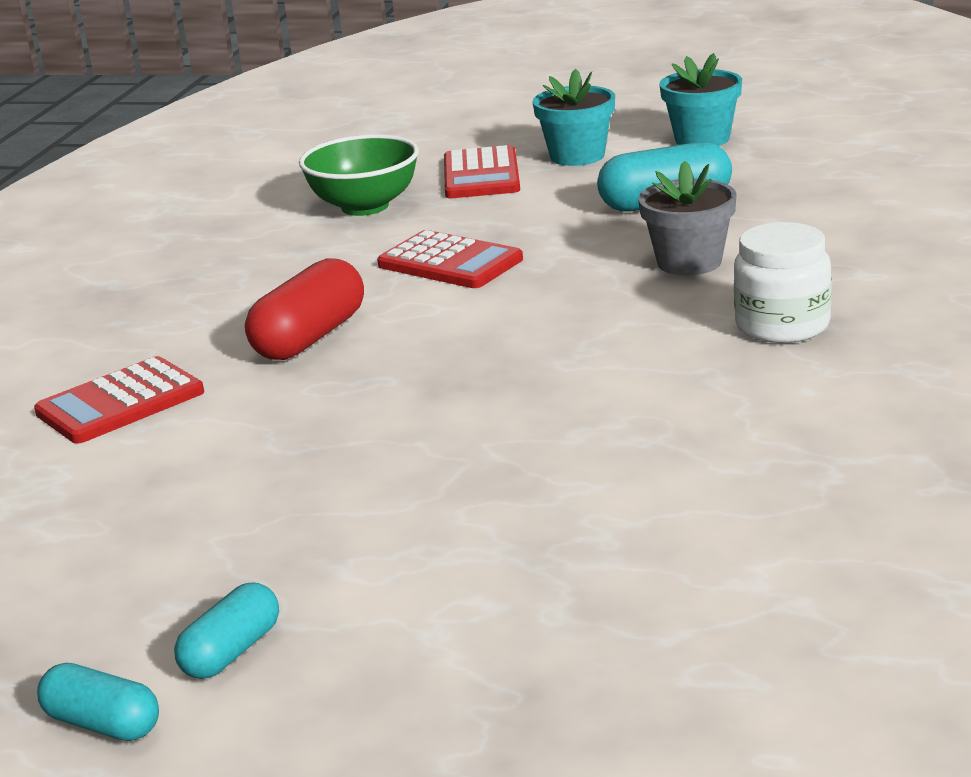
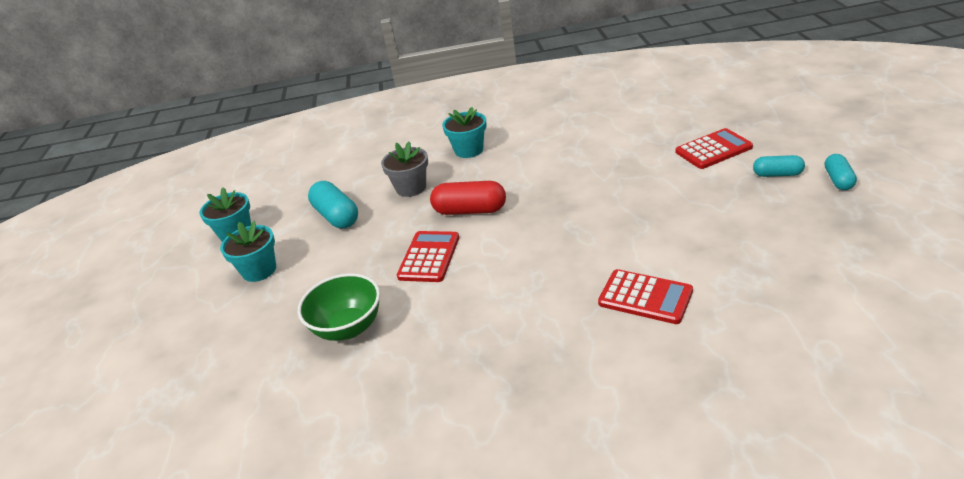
camera: 110 degrees left, 10 degrees up
(310, 337) = (538, 266): red capsule -> red capsule (470, 210)
(481, 175) = (291, 297): red calculator -> red calculator (713, 150)
(782, 325) = (469, 150): white jar -> turquoise flower pot

